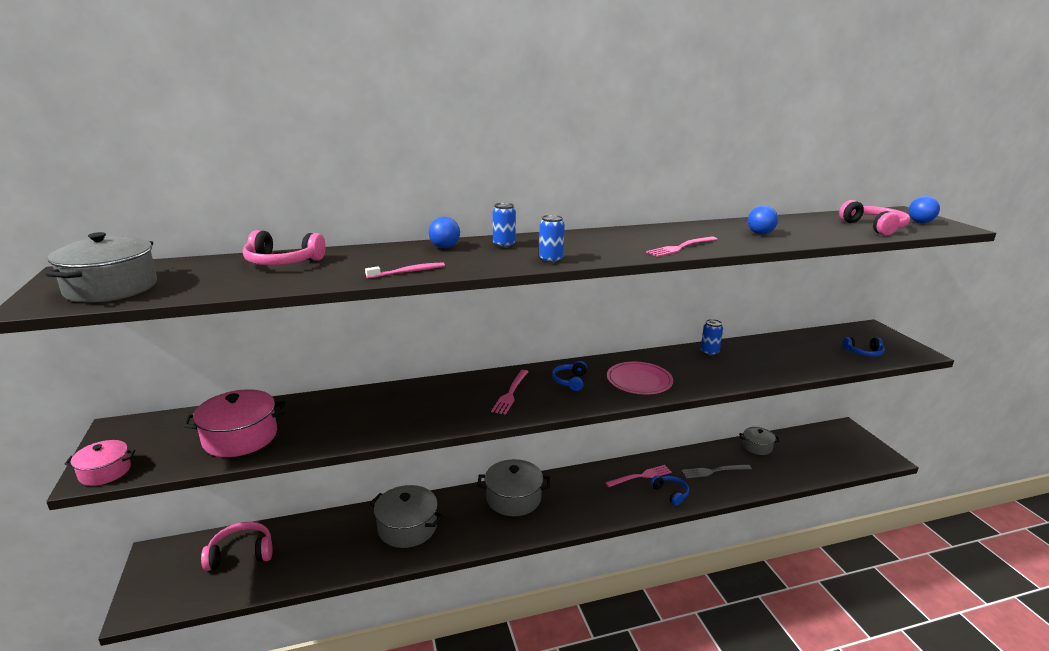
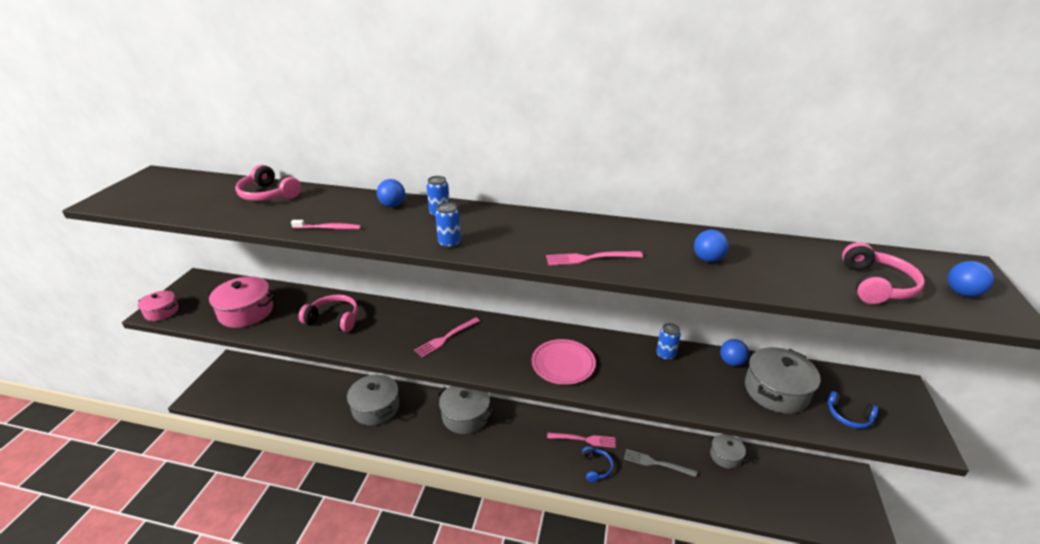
camera: 30 degrees right, 10 degrees up
(111, 288) = (151, 196): grey pot -> grey pot (776, 391)
(241, 553) = (270, 383): pink headphones -> pink headphones (334, 319)
(570, 381) = (504, 342): blue headphones -> none
(758, 344) = (731, 362): none -> blue ball

